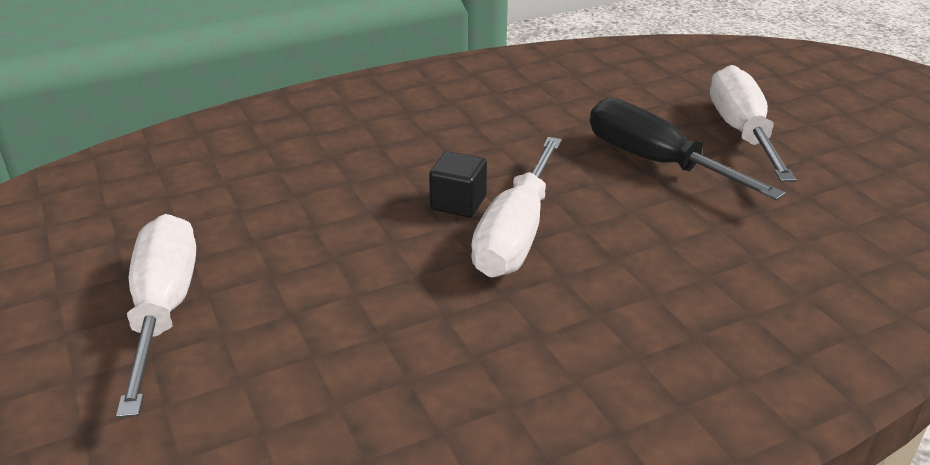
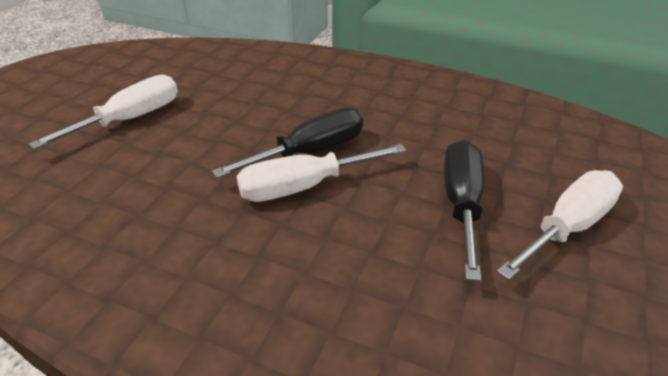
camera: 50 degrees right, 5 degrees up
(458, 203) = (310, 152): black cube -> black screwdriver

